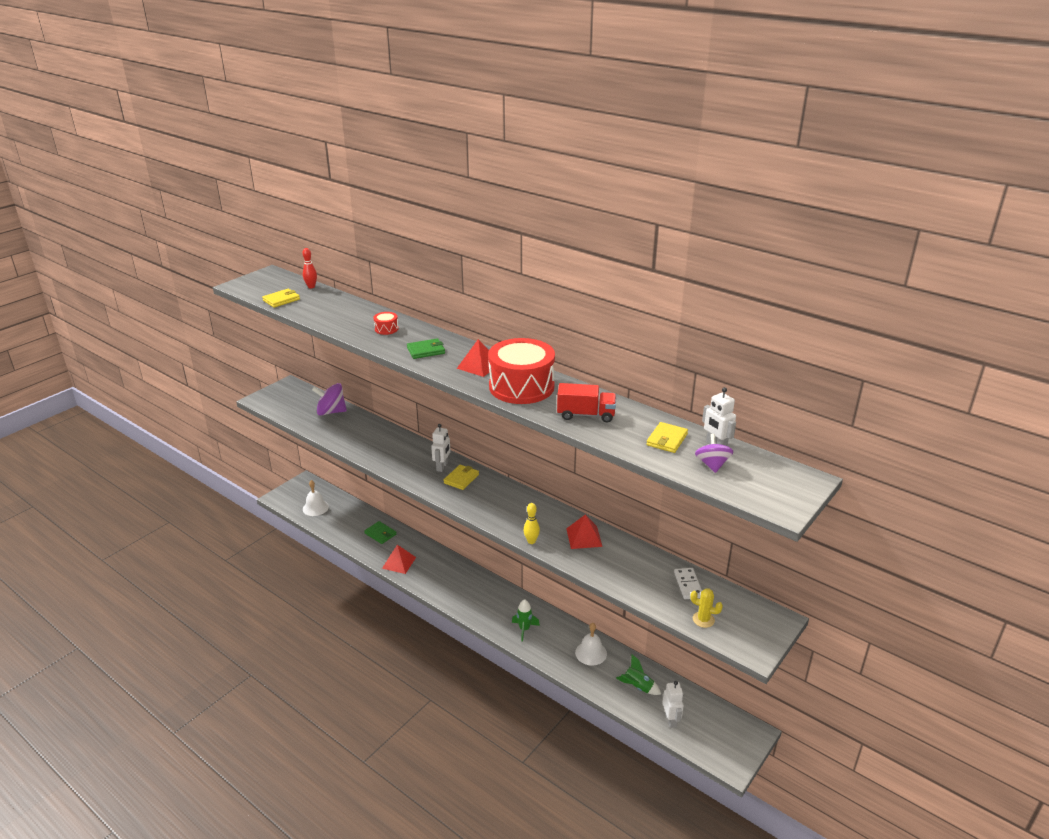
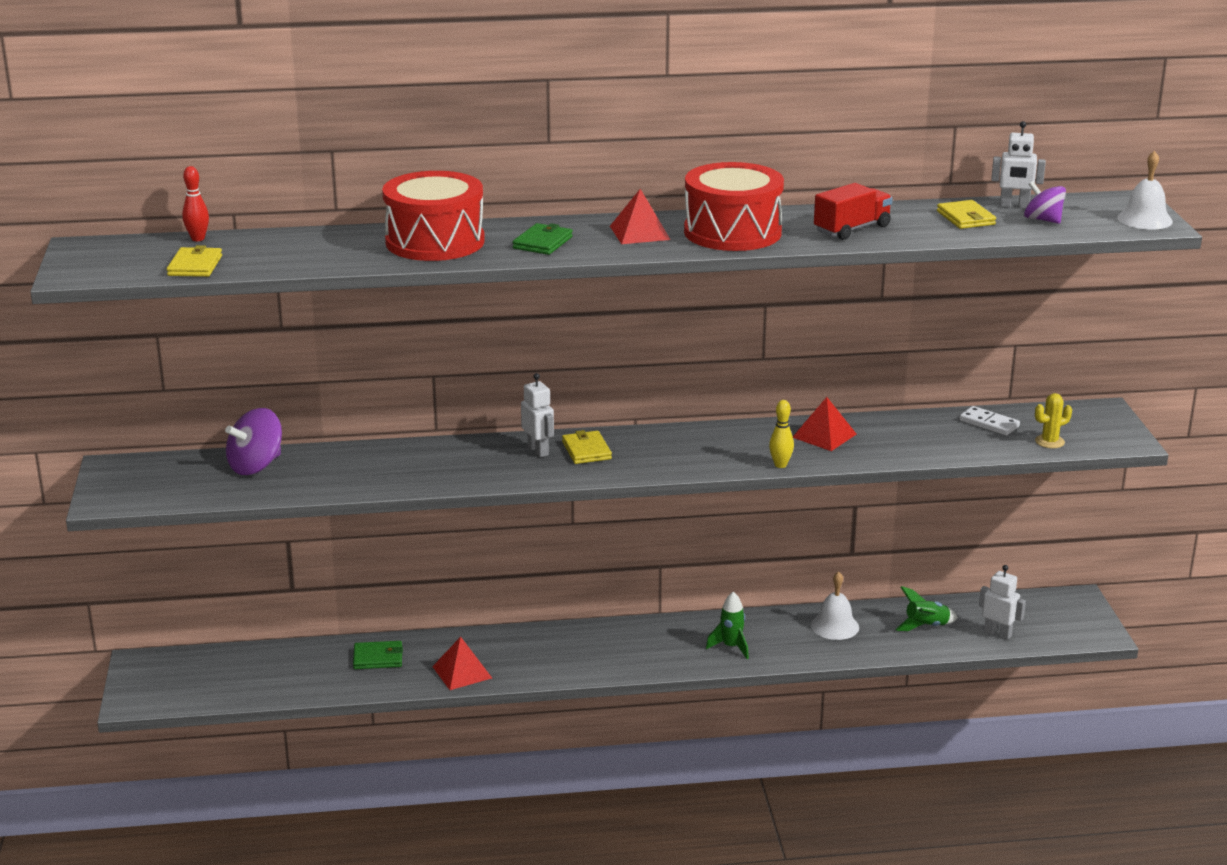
camera: 45 degrees left, 5 degrees down
(315, 507) = (220, 681): white bell -> white bell (1144, 219)
(386, 329) = (435, 242): red drum -> red drum, size x2.46

